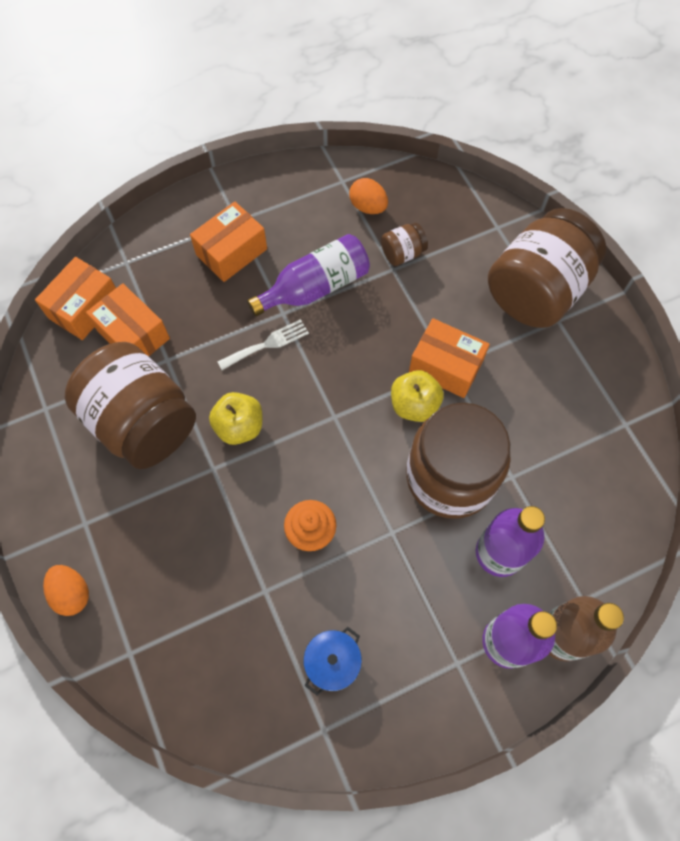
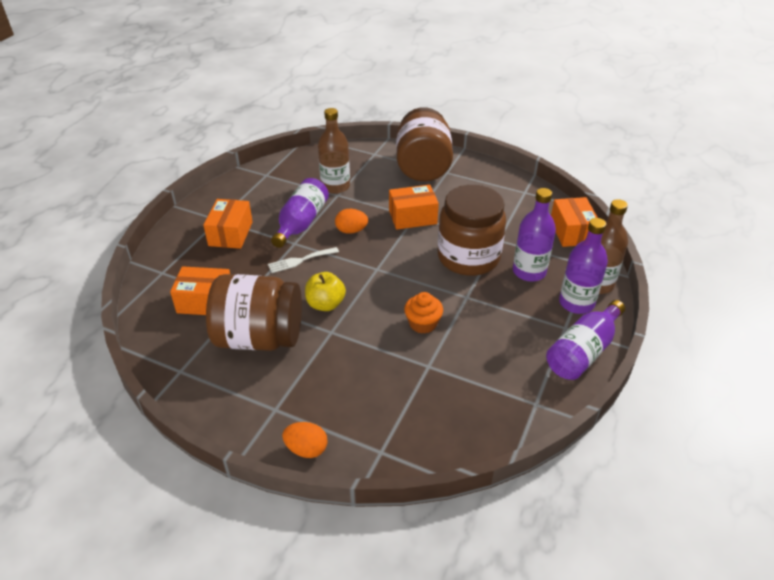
camera: 40 degrees left, 25 degrees down
(84, 308) = (155, 307): orange box -> orange box (572, 232)
(267, 344) = (300, 260): white fork -> white fork turned 135 degrees counterclockwise
(332, 662) = (503, 371): blue pot -> none
(368, 207) = (293, 178): orange egg -> orange egg (351, 231)
(402, 253) = (335, 186): brown jar -> brown bottle
(414, 405) = (415, 240): yellow apple -> none
(442, 712) = (583, 351): none -> purple bottle

